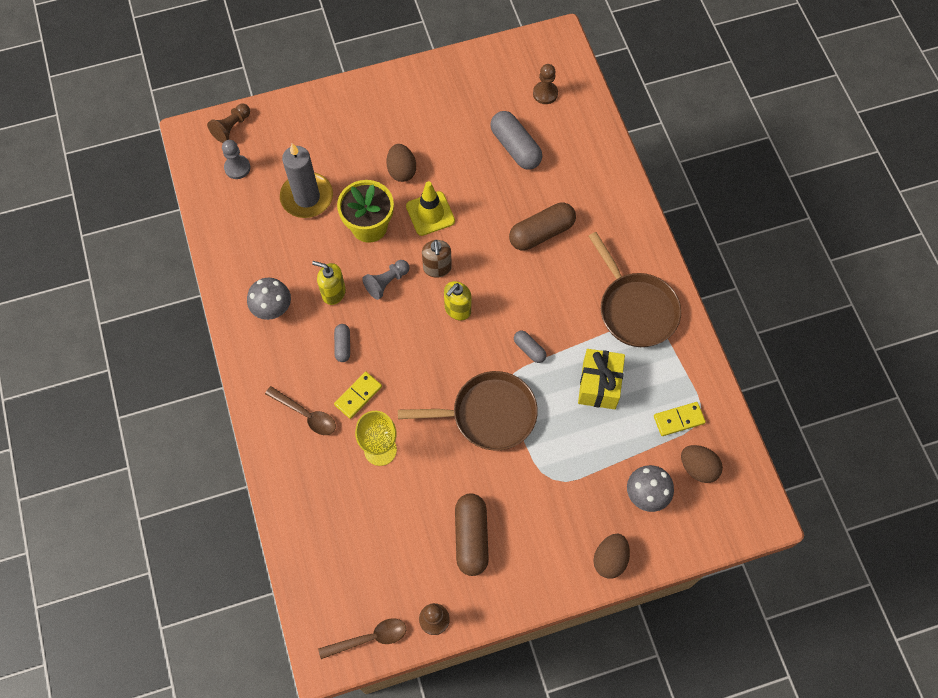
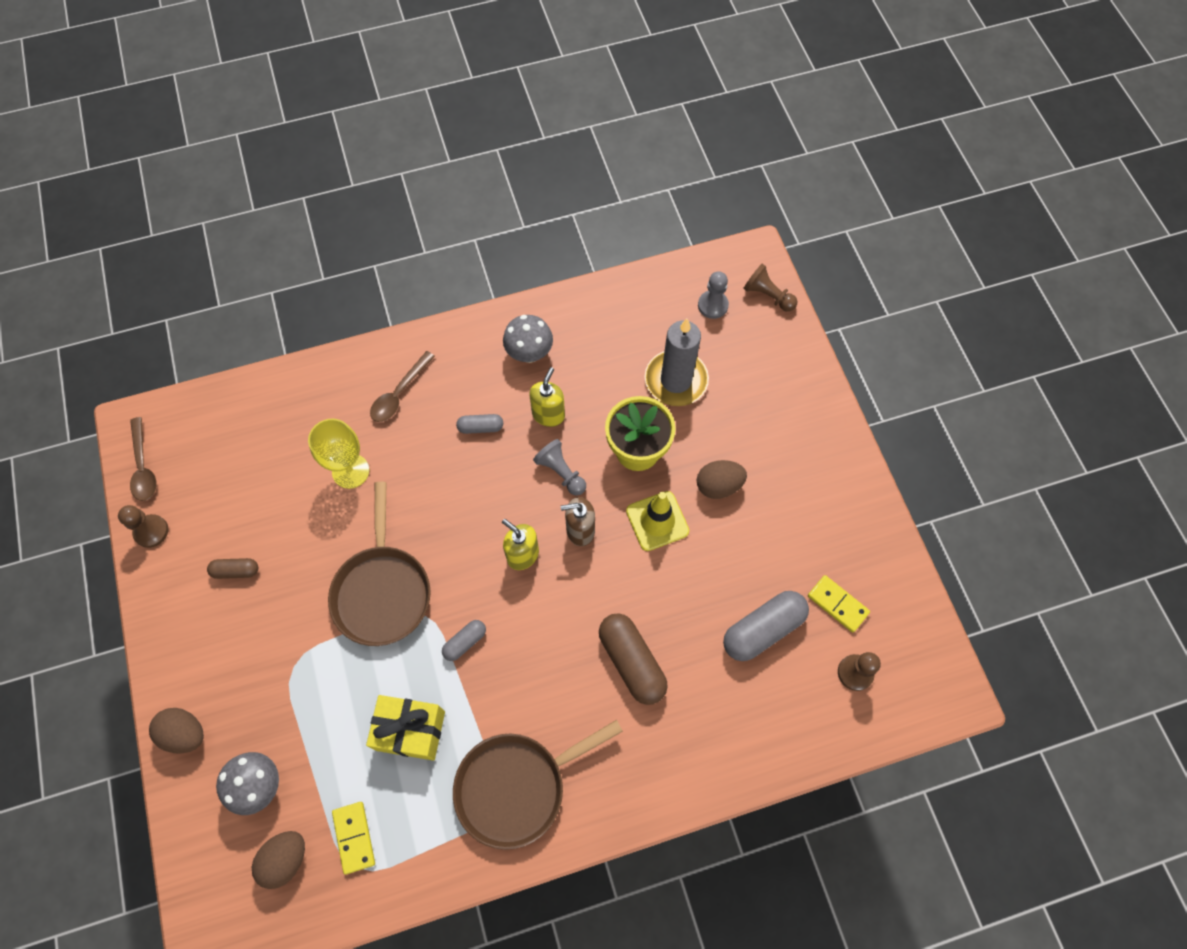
camera: 90 degrees right, 0 degrees up
(358, 396) = (417, 446): yellow domino -> yellow domino (837, 604)
(471, 537) = (236, 571): brown capsule -> brown capsule, size x0.53

